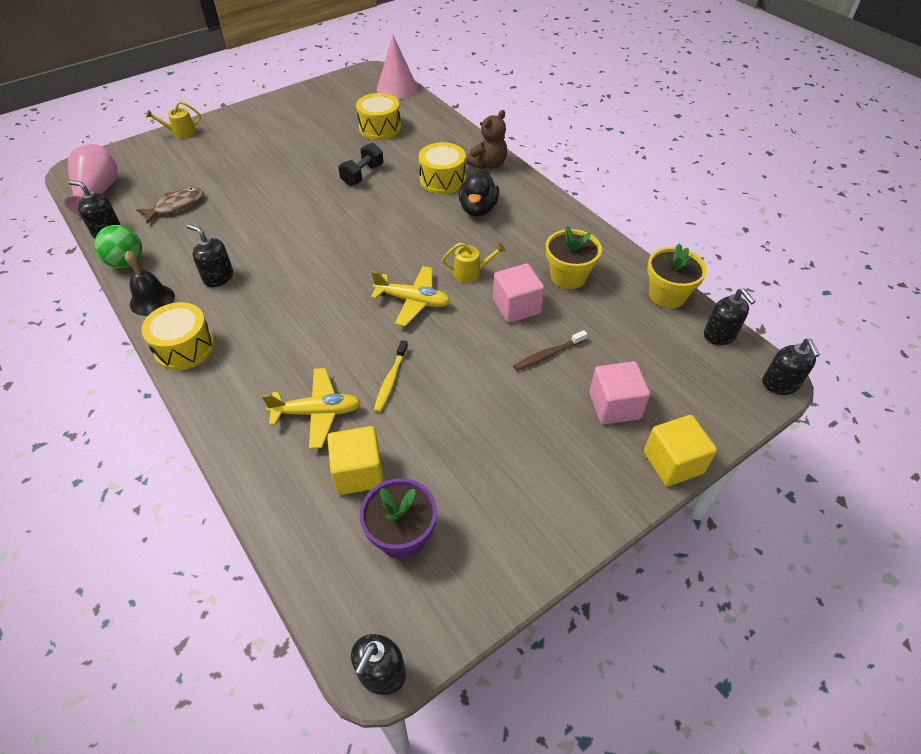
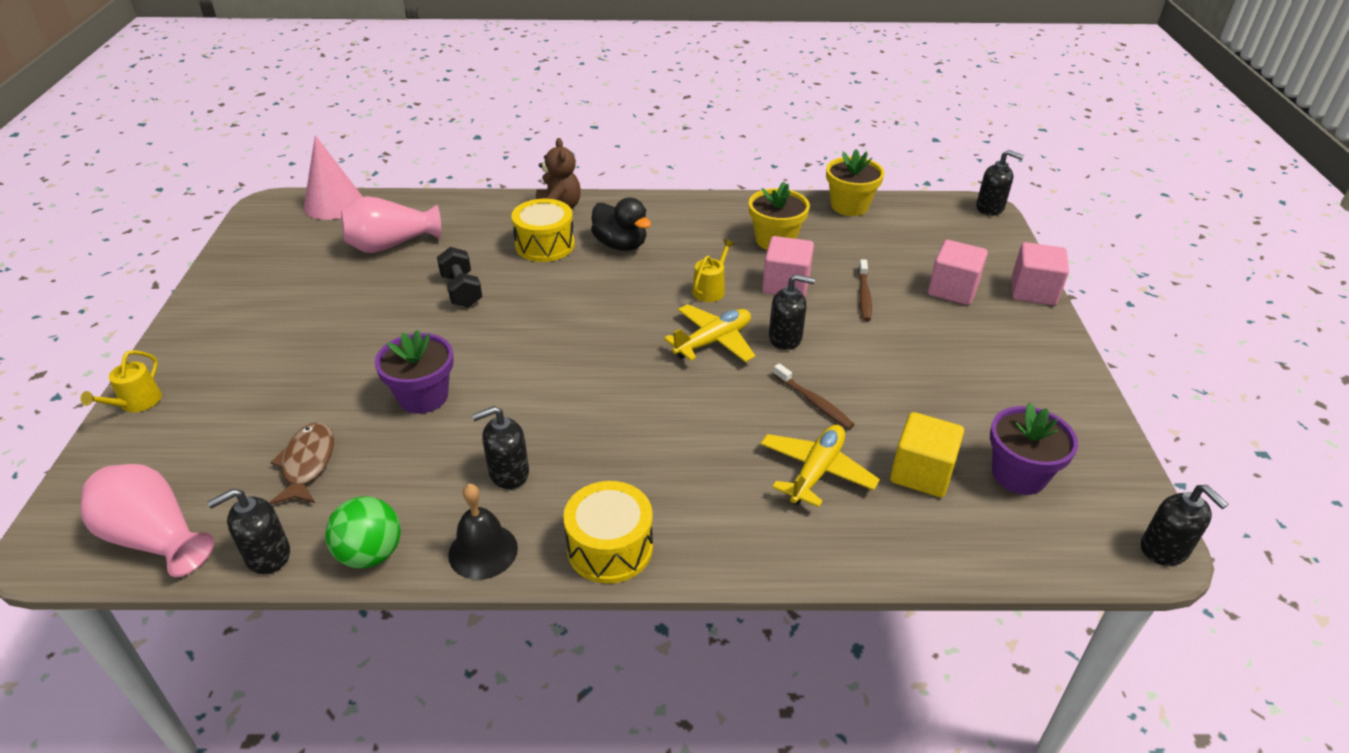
camera: 55 degrees left, 10 degrees down
(257, 213) = (423, 396): none -> purple flower pot
(380, 128) = (391, 245): yellow drum -> pink vase
(391, 380) = (814, 402): yellow toothbrush -> brown toothbrush
(673, 462) = (1033, 291): yellow cube -> pink cube
(719, 335) = (917, 206): black soap dispenser -> black soap dispenser (785, 338)

